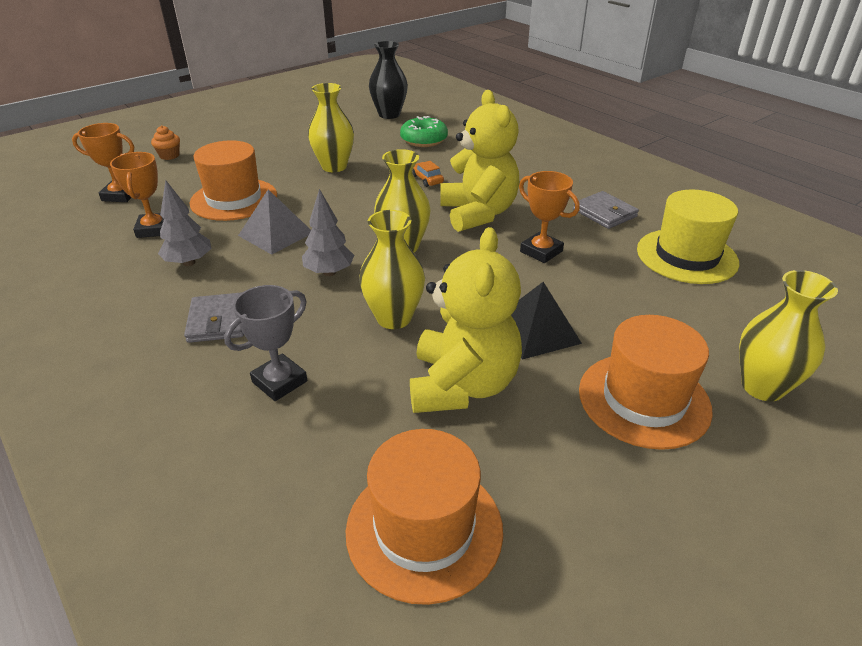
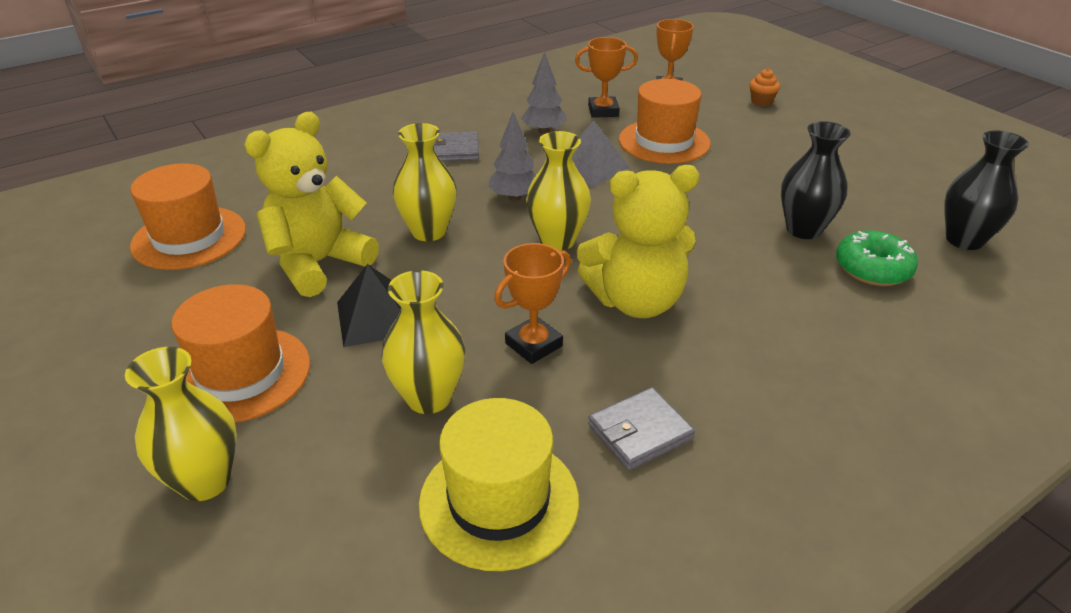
camera: 95 degrees right, 0 degrees up
(279, 381) = (366, 180): grey trophy -> none
(334, 167) = (757, 196): yellow vase -> yellow vase (429, 398)
(380, 155) = (803, 229): none -> black vase
(426, 179) = (733, 265): orange car -> none
(462, 385) = (318, 264): yellow teddy bear -> yellow teddy bear turned 120 degrees clockwise

